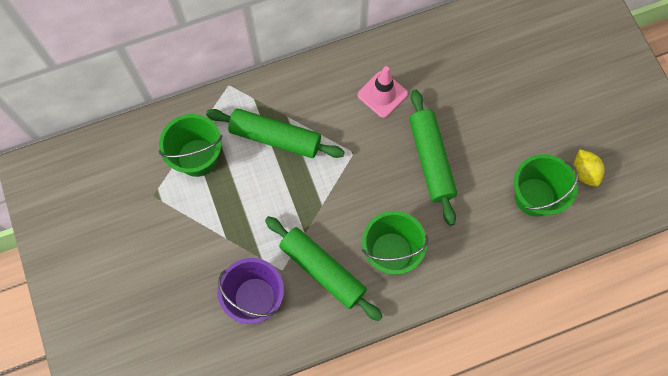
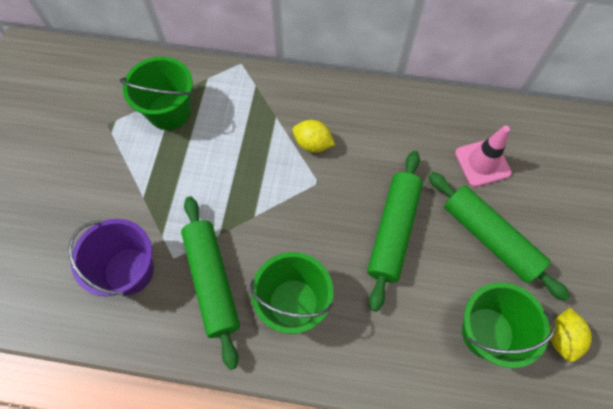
camera: 30 degrees right, 5 degrees down
(275, 138) = (251, 130): green rolling pin -> green rolling pin (490, 238)
(330, 123) = (313, 144): none -> yellow lemon
(382, 94) = (381, 142): pink traffic cone -> pink traffic cone (482, 163)

